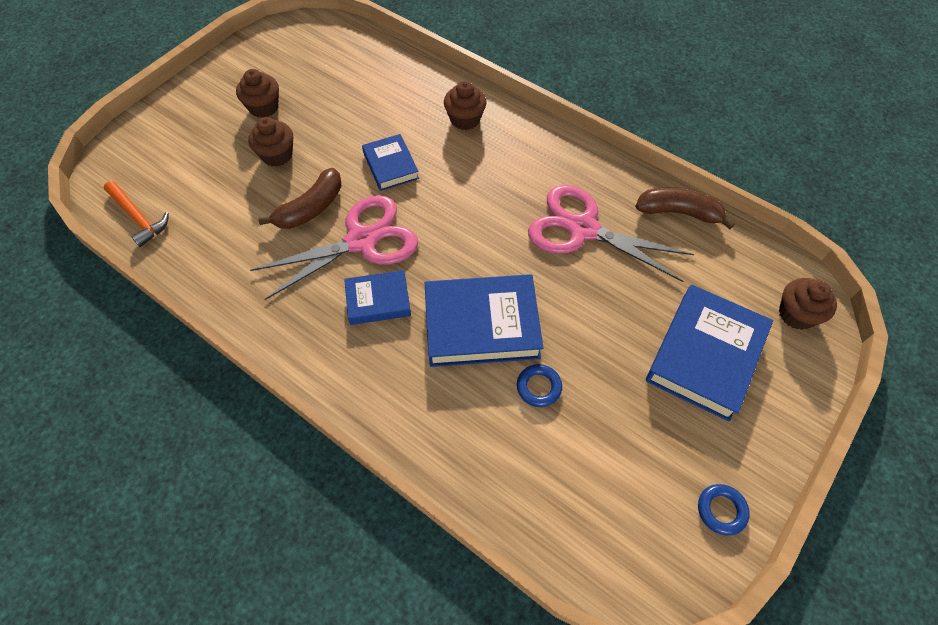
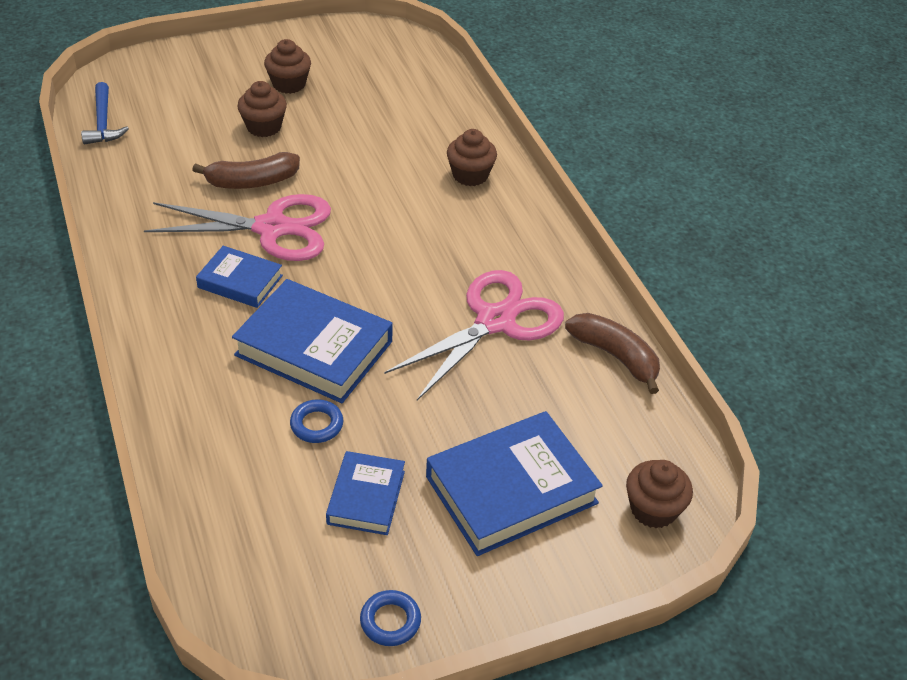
camera: 30 degrees right, 15 degrees down
(138, 217) = (103, 122): orange hammer -> blue hammer
(390, 166) = (358, 181): blue book -> blue book (366, 497)
(583, 229) = (495, 321): pink scissors -> pink scissors turned 75 degrees clockwise

